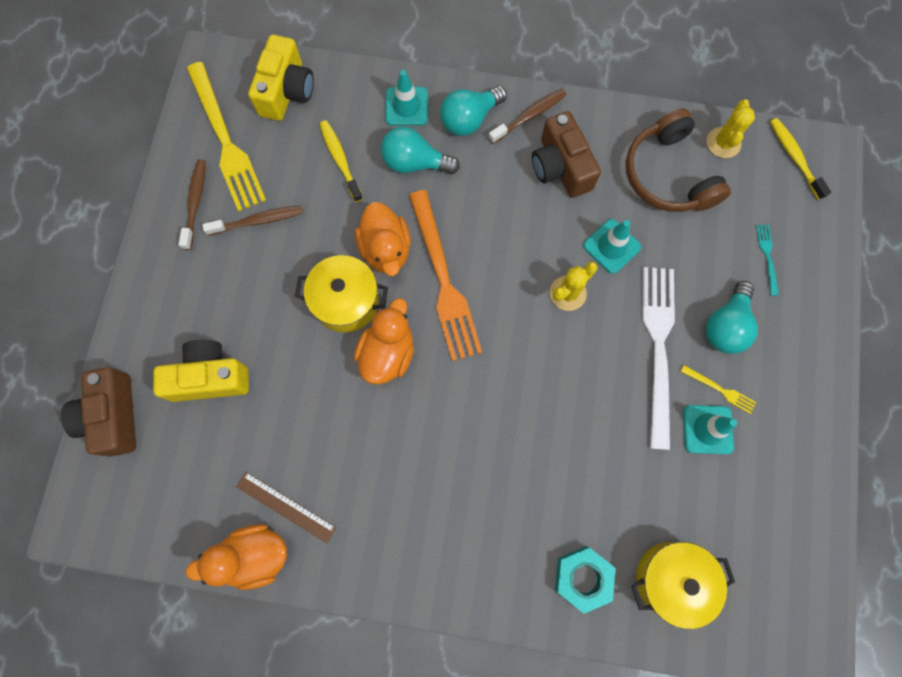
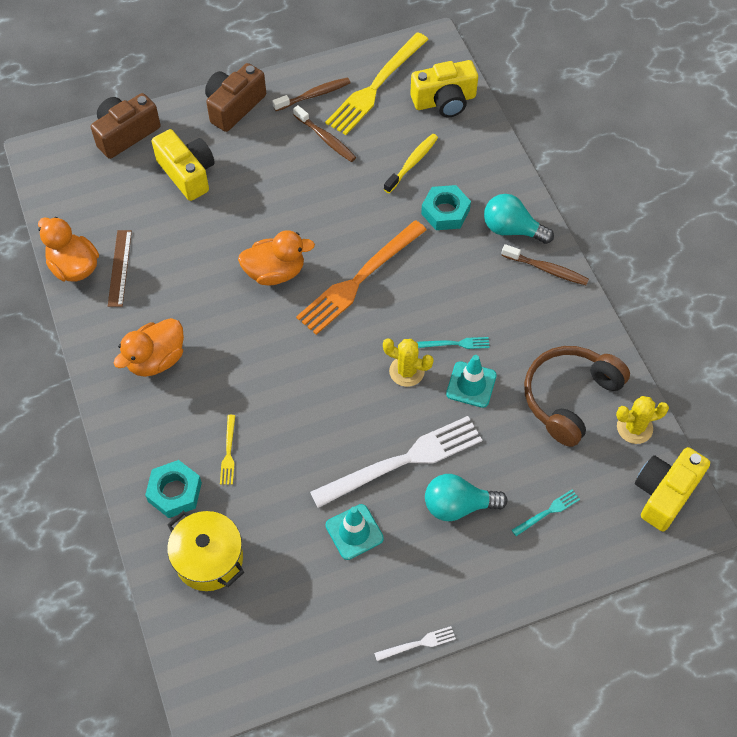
camera: 60 degrees right, 15 degrees down
(346, 301) = (299, 225): yellow pot -> none
(386, 249) = (358, 229): orange duck -> orange duck (156, 359)
(406, 106) = (490, 182): turquoise traffic cone -> none
(415, 163) = (445, 212): turquoise light bulb -> turquoise nut
(560, 167) = (517, 314): brown camera -> brown camera (234, 106)
(563, 235) = (456, 344): none -> turquoise fork
(720, 390) = (396, 526): yellow fork -> yellow fork (228, 452)
(794, 157) = (664, 493): yellow toothbrush -> yellow camera
(839, 433) = (418, 644): none -> white fork

